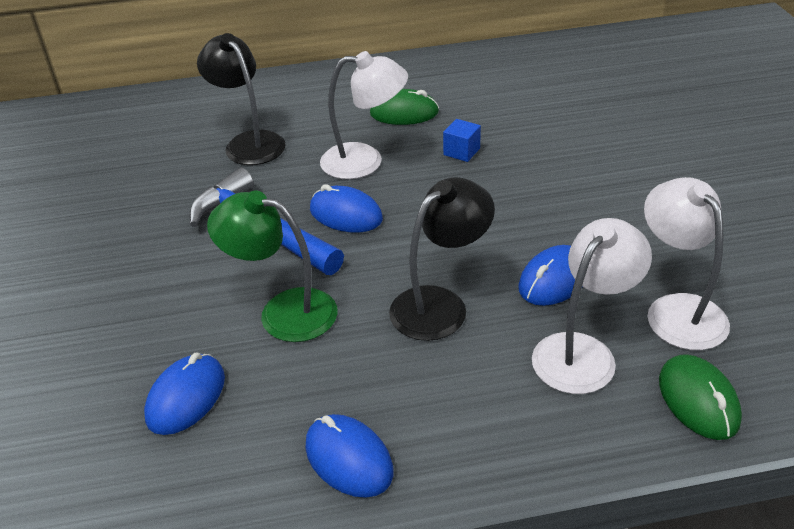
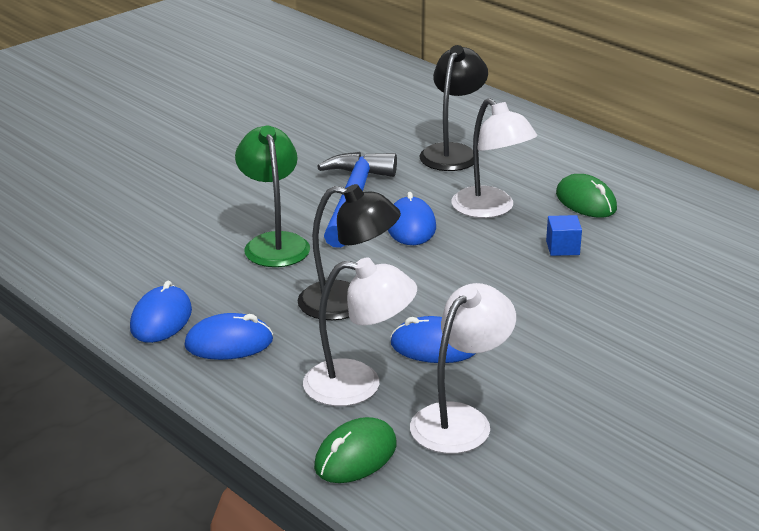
camera: 55 degrees right, 10 degrees down
(186, 397) = (161, 240): blue mouse -> blue mouse (229, 343)

